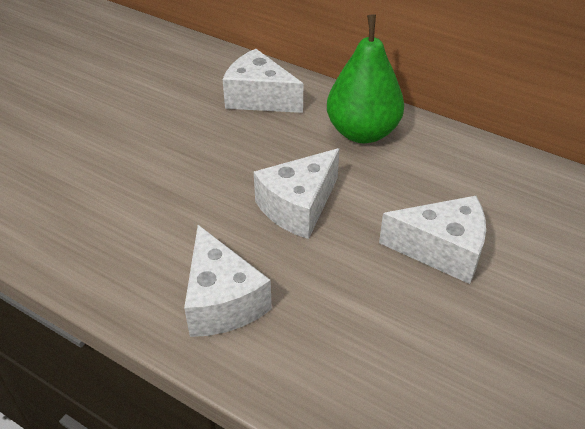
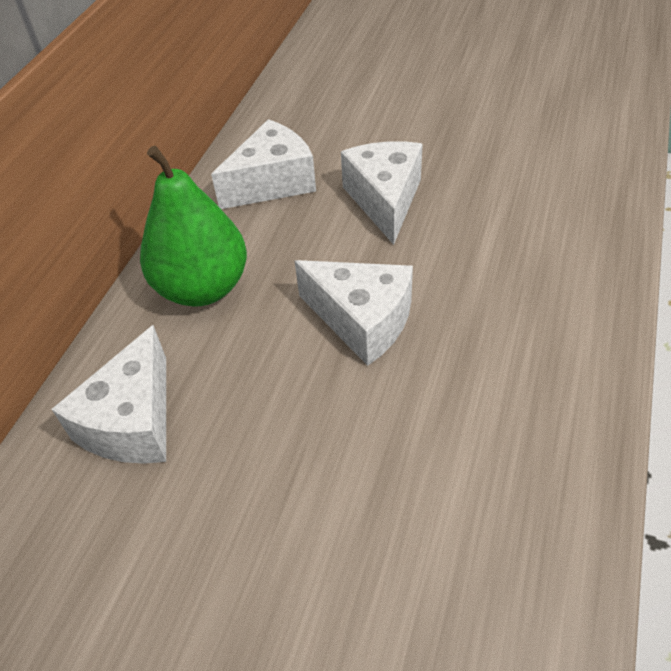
camera: 100 degrees left, 5 degrees up
(222, 301) = (536, 353): white cheese -> white cheese (272, 183)

